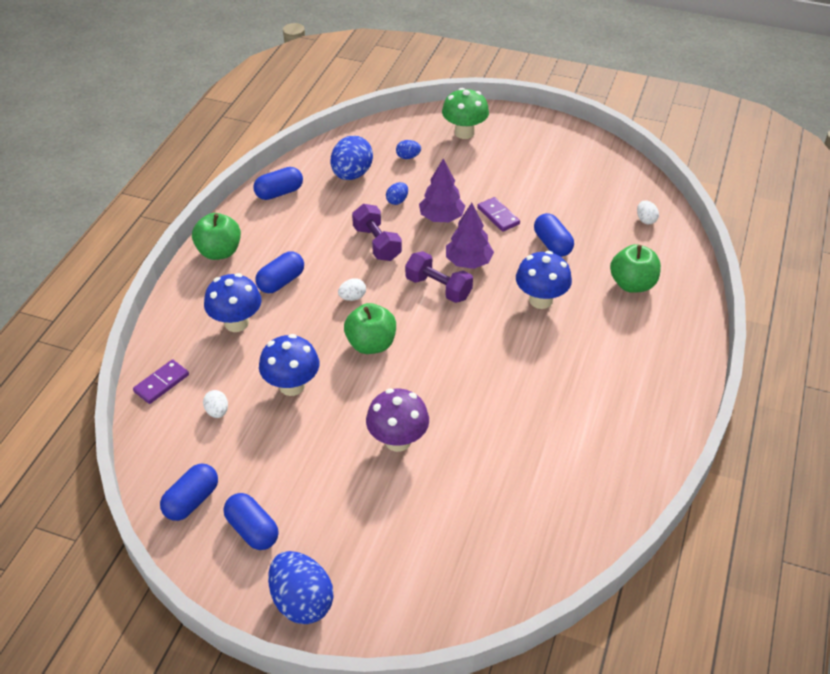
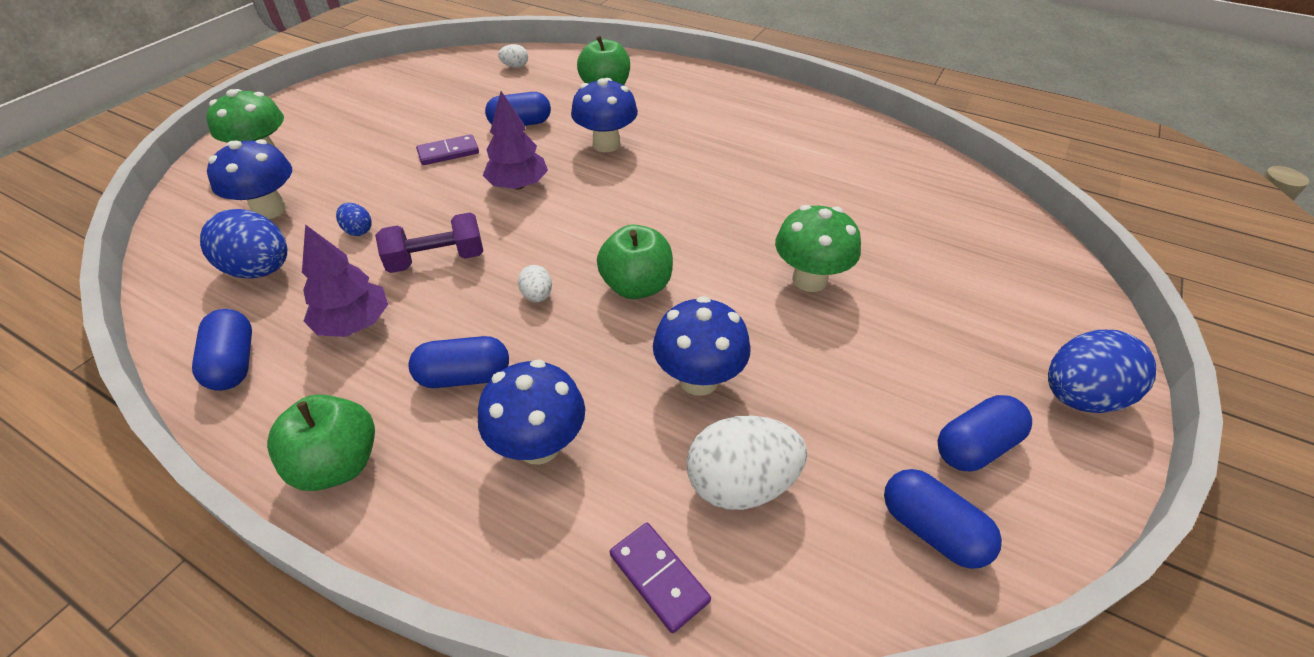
camera: 80 degrees left, 0 degrees up
(217, 412) = (740, 484): white egg -> white egg, size x2.07
(281, 282) = (464, 376): blue capsule -> blue capsule turned 60 degrees counterclockwise
(398, 440) = (809, 279): purple mushroom -> green mushroom
(408, 157) = (269, 210): blue egg -> blue mushroom
(438, 288) = (554, 215): purple dumbbell -> none
(441, 217) = (421, 196): purple tree -> purple tree (354, 323)

